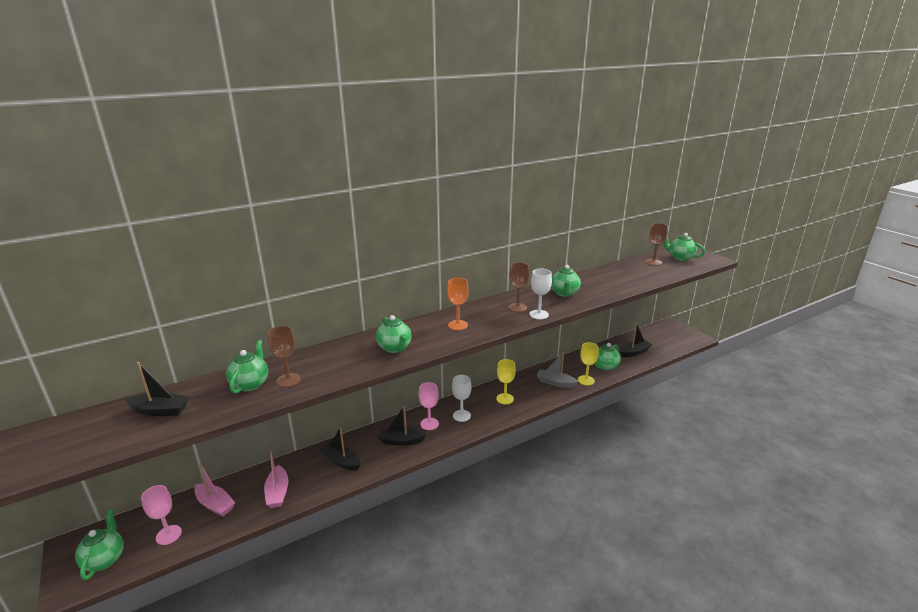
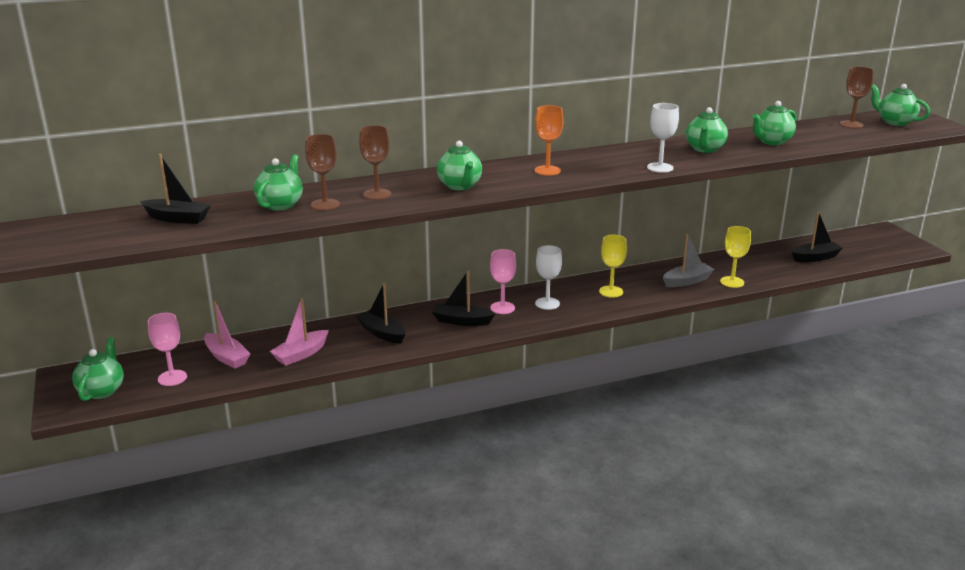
camera: 10 degrees right, 0 degrees up
(277, 492) = (301, 354): pink boat -> pink boat turned 45 degrees clockwise
(517, 307) = (633, 159): brown goblet -> brown goblet (377, 194)
(555, 383) = (687, 281): grey boat -> grey boat turned 120 degrees clockwise
(605, 366) = (765, 269): green teapot -> green teapot (771, 141)

